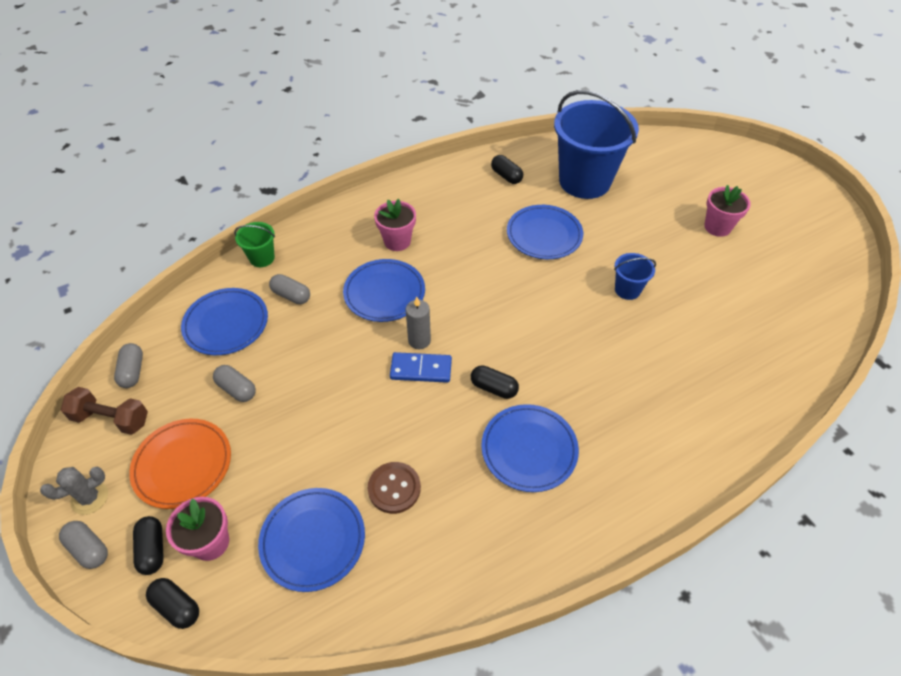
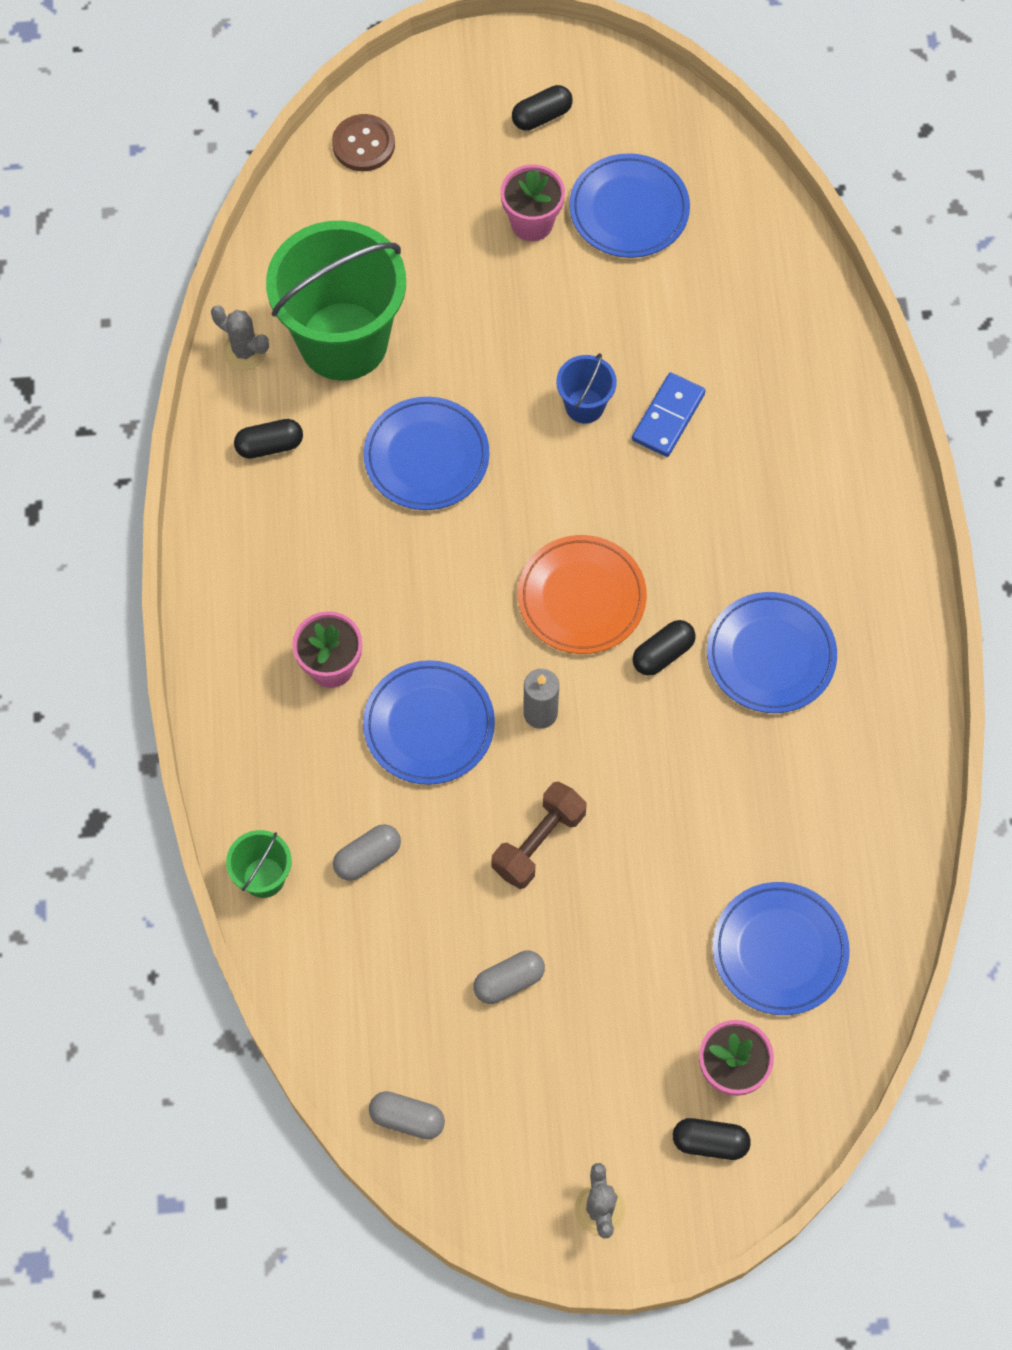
camera: 65 degrees left, 15 degrees up
(89, 549) = (675, 1220): grey capsule -> none
(111, 419) = (481, 1162): brown dumbbell -> brown dumbbell (538, 842)
(177, 606) = (796, 1128): black capsule -> black capsule (542, 116)
(183, 465) = (602, 1080): orange plate -> orange plate (581, 597)
(226, 324) = (378, 966): blue plate -> blue plate (629, 210)
(394, 488) = (753, 833): brown button -> brown button (363, 144)
(421, 369) = (590, 730): blue domino -> blue domino (668, 417)
(550, 150) = (244, 351): none -> grey cactus
(584, 181) = (343, 341): blue bucket -> green bucket

